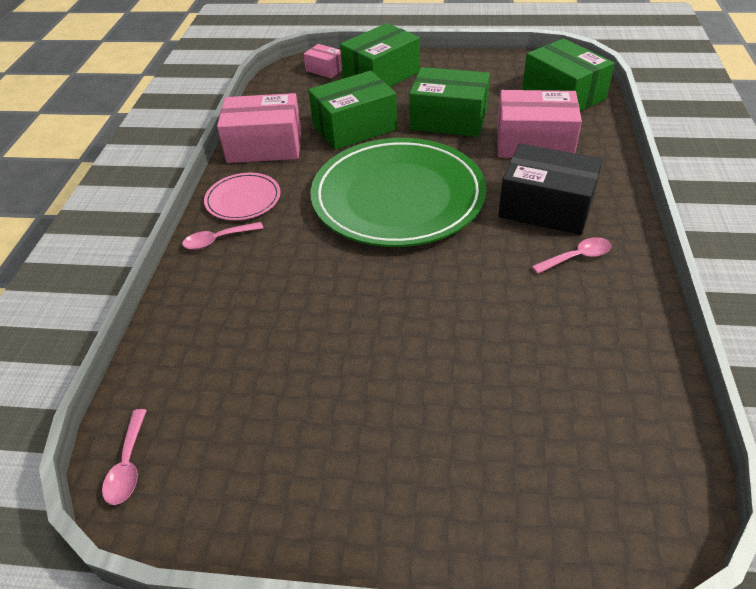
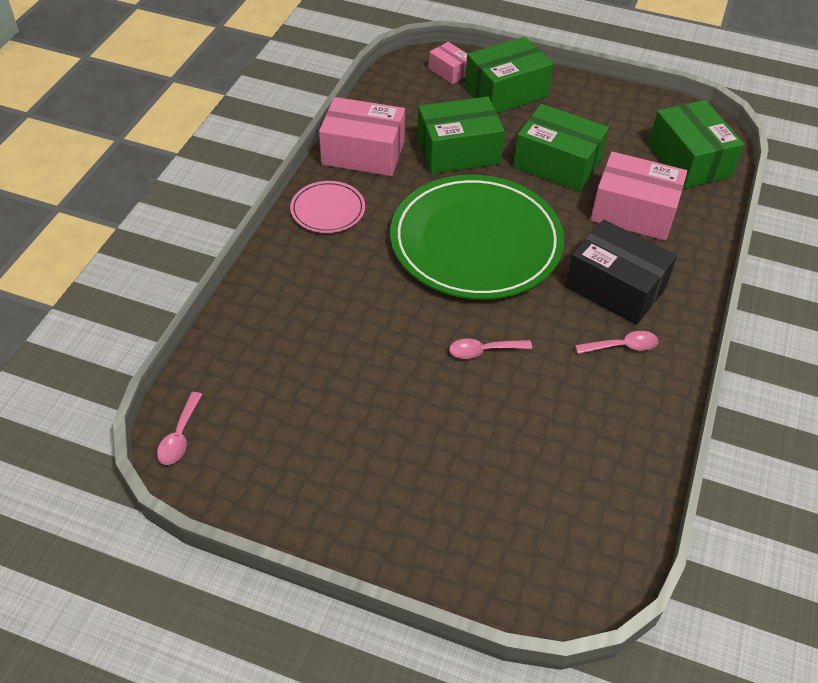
camera: 10 degrees right, 5 degrees up
(217, 240) = (294, 248): pink spoon -> pink spoon (483, 351)

